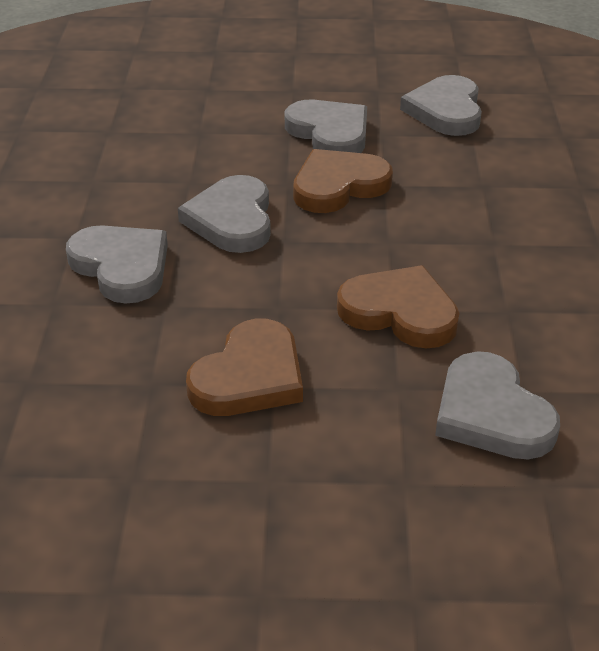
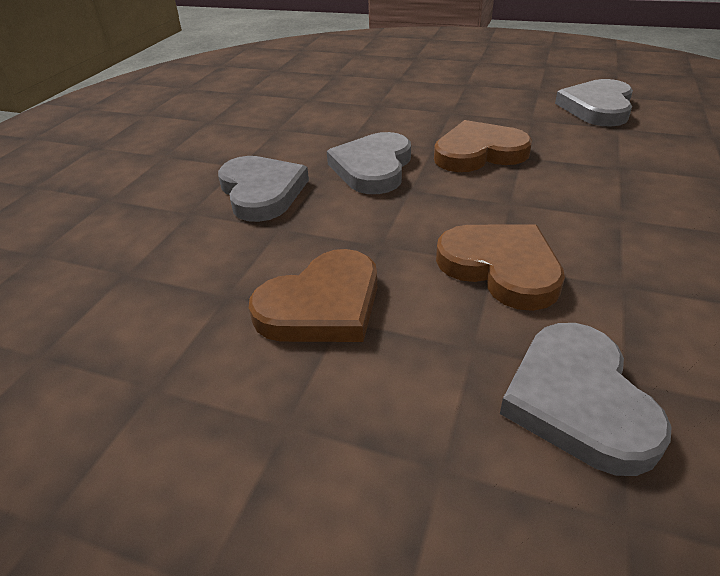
camera: 20 degrees right, 0 degrees up
(330, 133) = (486, 114): grey heart -> none

